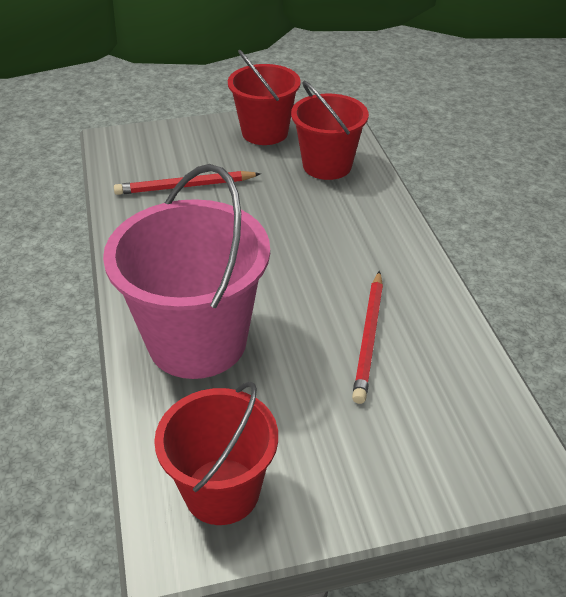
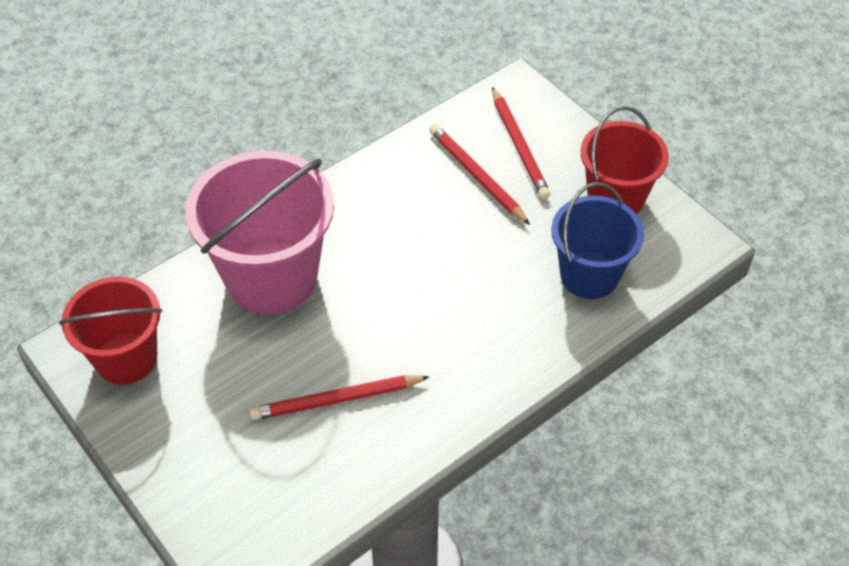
camera: 65 degrees right, 10 degrees up
(173, 157) = (519, 146): none -> red pencil
(327, 165) = (589, 275): red bucket -> blue bucket

